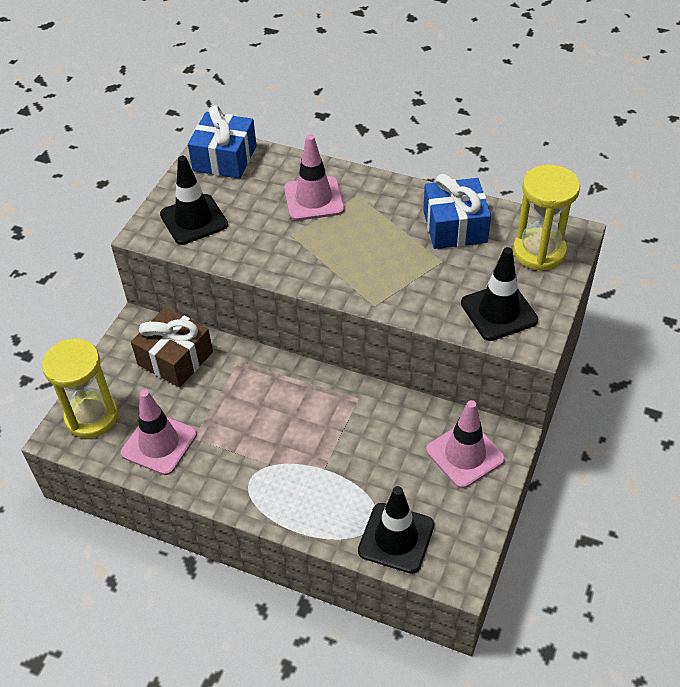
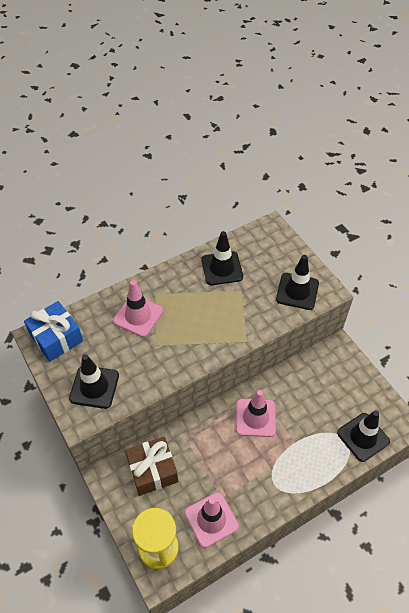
camera: 55 degrees left, 5 degrees up
(455, 227) = (222, 268): blue gift -> black traffic cone
(465, 454) = (334, 371): pink traffic cone -> pink traffic cone (255, 417)
(539, 252) = (271, 248): yellow hourglass -> none

